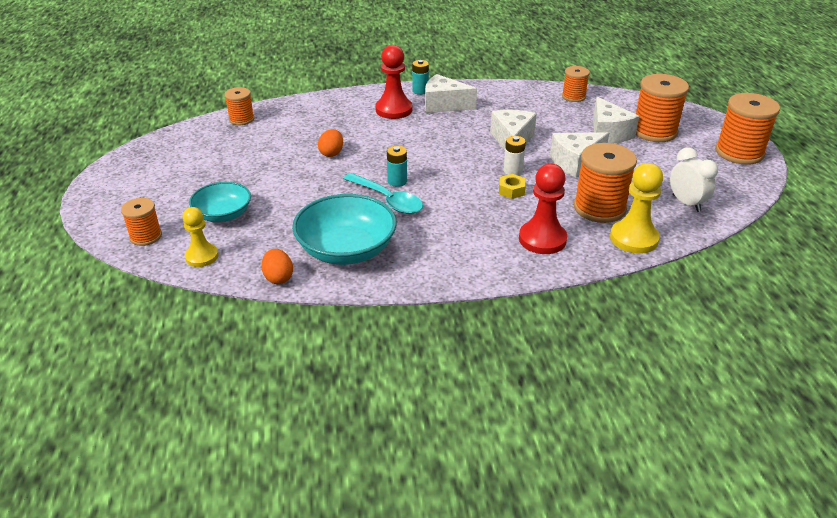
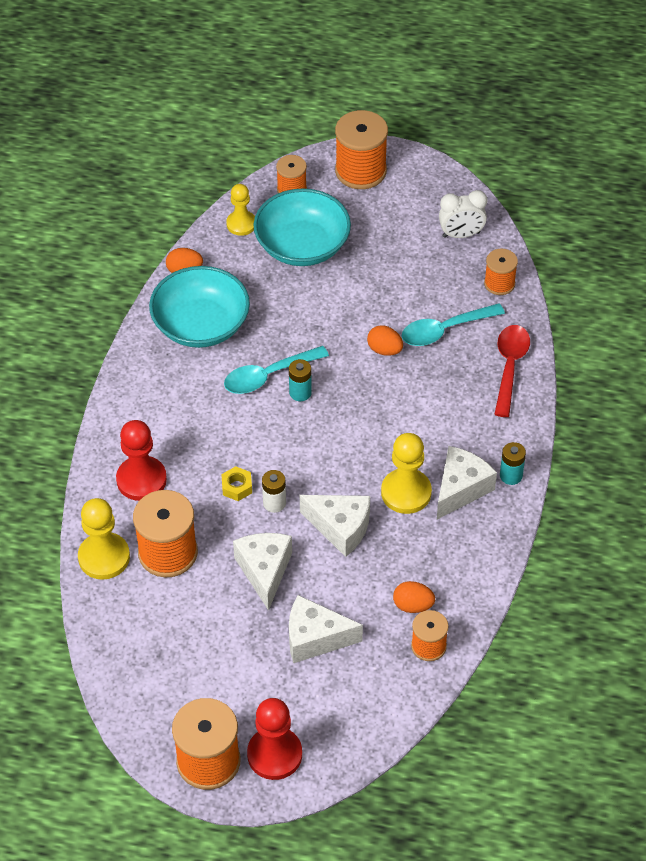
camera: 110 degrees right, 15 degrees up
(223, 215) = (302, 245): turquoise bowl -> turquoise bowl, size x1.59
(299, 133) = (444, 330): none -> turquoise spoon
(324, 104) = (509, 367): none -> red spoon
(394, 110) = (467, 433): red pawn -> red pawn (274, 754)
(462, 123) = (406, 492): none -> yellow pawn
(549, 106) = (413, 605): none -> orange egg
(654, 131) = (298, 694): orange spool -> orange spool (360, 171)
(686, 203) = (137, 639): white clock -> white clock (461, 234)

